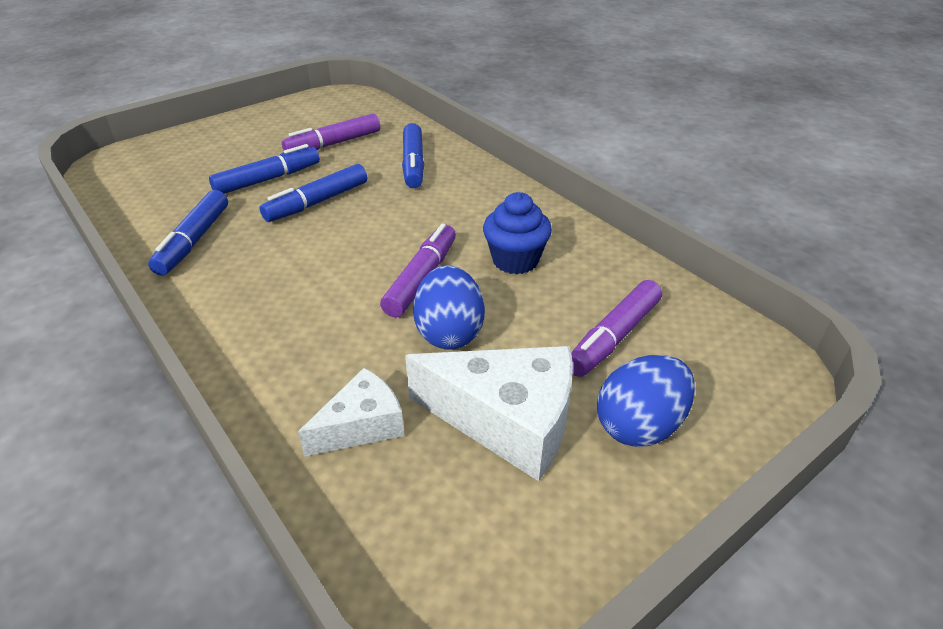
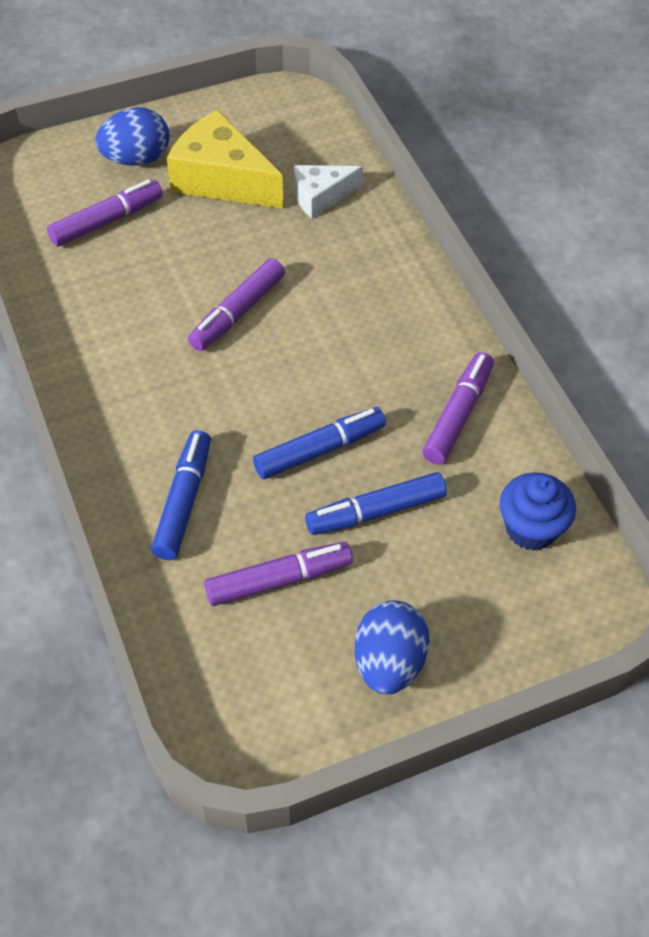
camera: 165 degrees left, 15 degrees up
(194, 241) = (457, 415): blue marker -> purple marker
(449, 332) = (234, 252): blue egg -> blue egg (389, 663)
(507, 421) = (222, 179): white cheese -> yellow cheese
(515, 260) = (141, 314): blue cupcake -> blue cupcake (531, 528)

